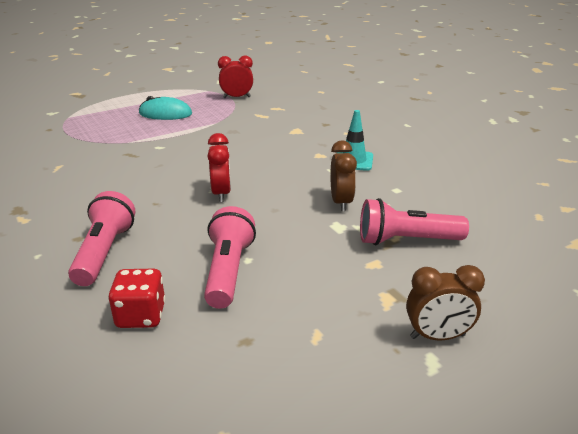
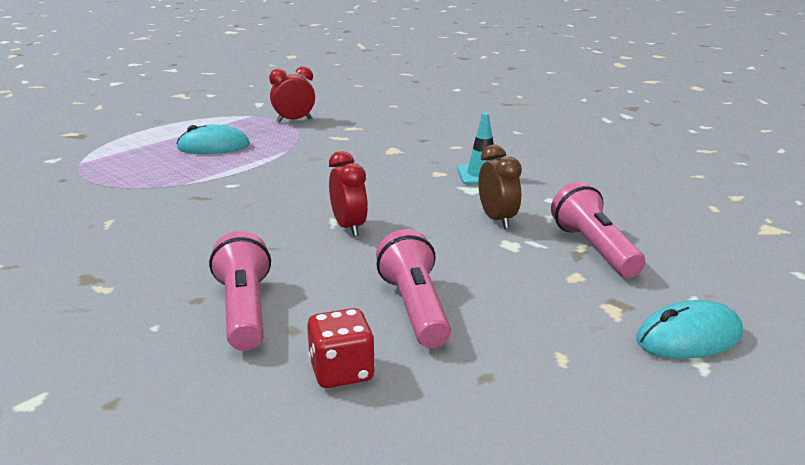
camera: 15 degrees left, 5 degrees down
(406, 240) = (594, 249): pink flashlight -> pink flashlight turned 90 degrees clockwise
(437, 336) = (689, 337): brown clock -> turquoise mouse

